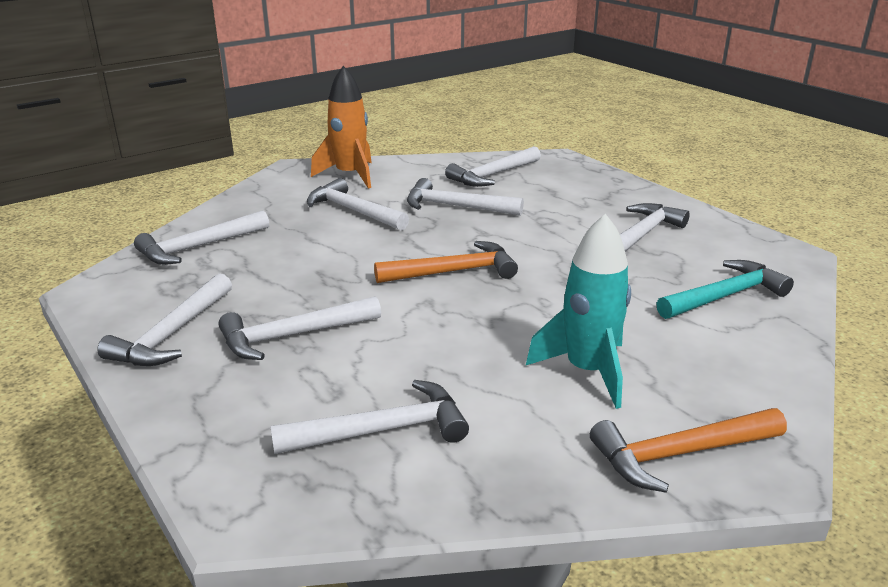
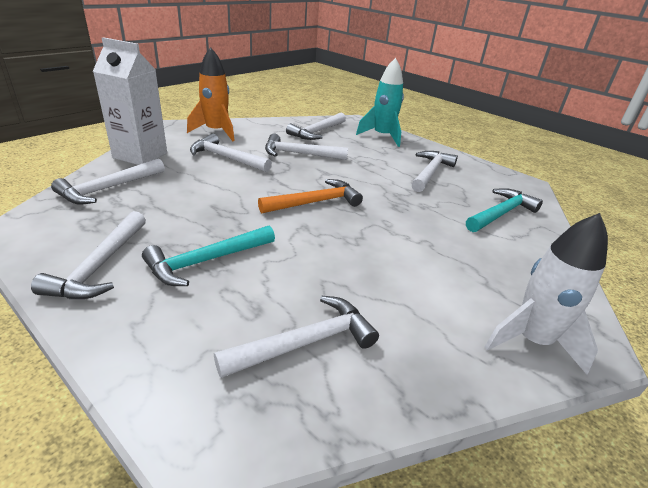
camera: 15 degrees left, 5 degrees up
(245, 207) = (140, 155): none -> white carton
(292, 336) = (206, 261): white hammer -> turquoise hammer
(587, 371) = (439, 276): turquoise rocket -> turquoise rocket (382, 136)
(679, 454) = (531, 340): orange hammer -> white rocket

